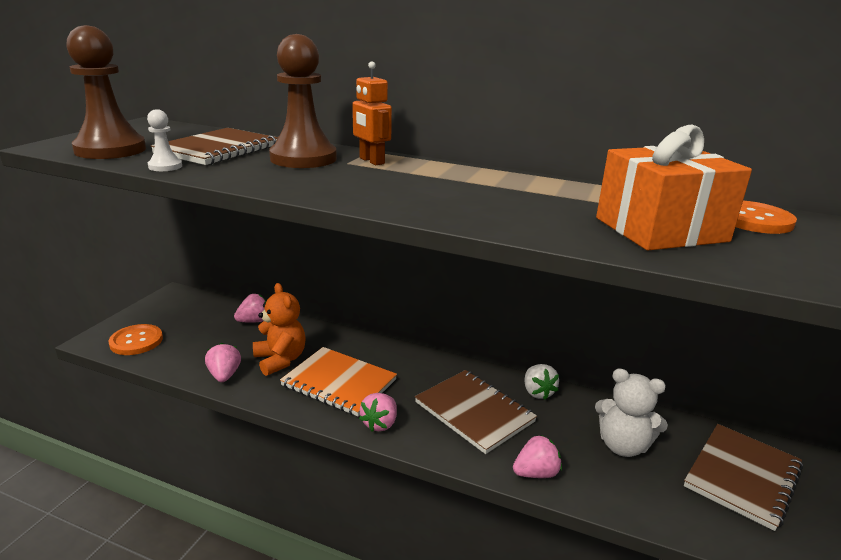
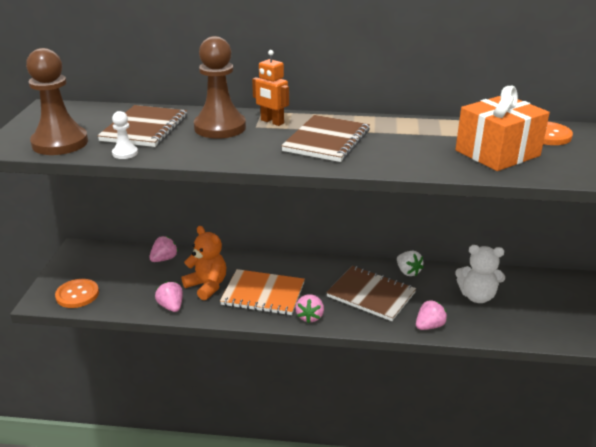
camera: 15 degrees left, 5 degrees up
(742, 476) = (555, 300): brown notebook -> brown notebook (327, 141)

